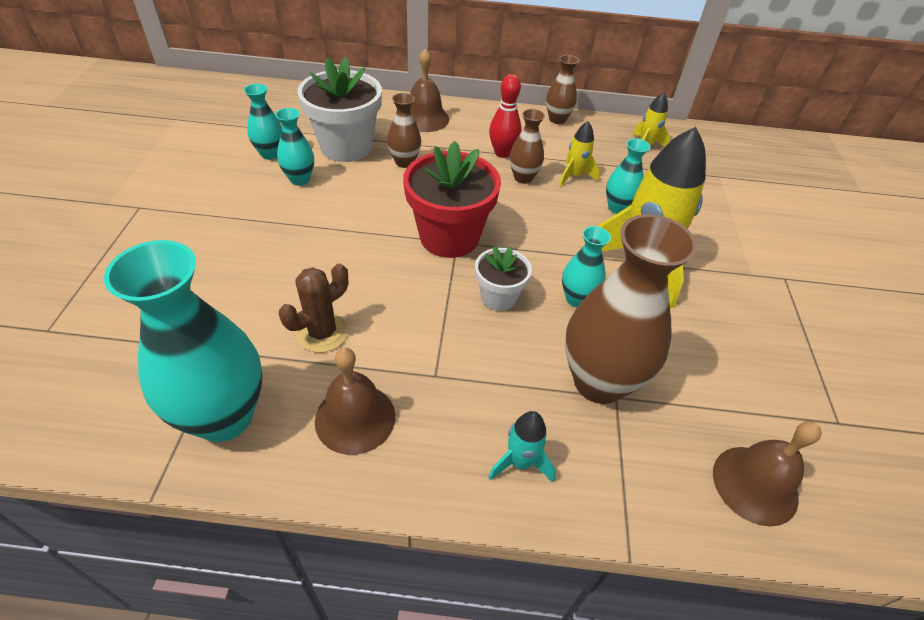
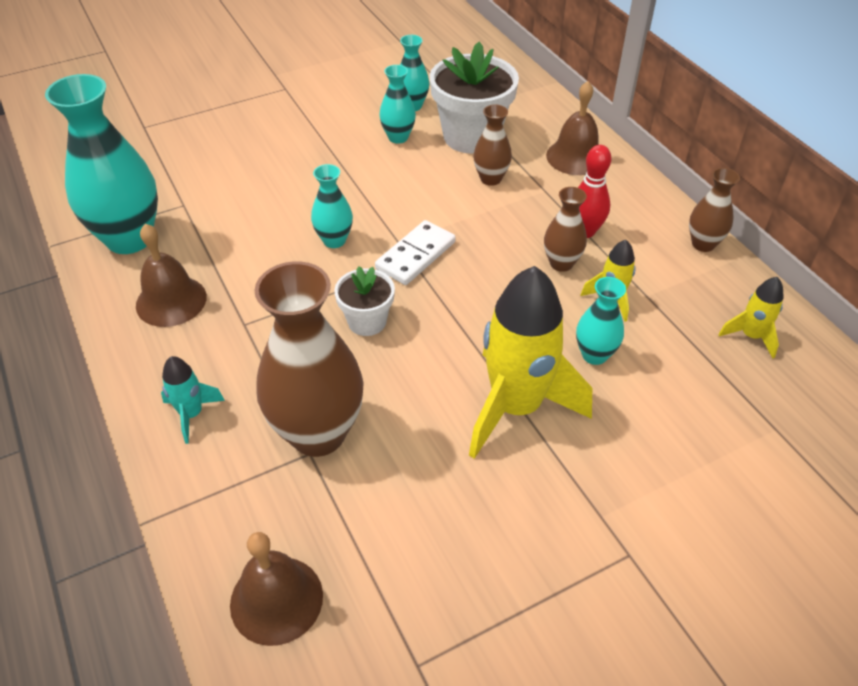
camera: 60 degrees right, 0 degrees up
(322, 332) = (238, 242): brown cactus -> none
(449, 237) = (415, 255): red flower pot -> white domino
(577, 299) = (414, 376): turquoise vase -> turquoise vase (334, 240)

